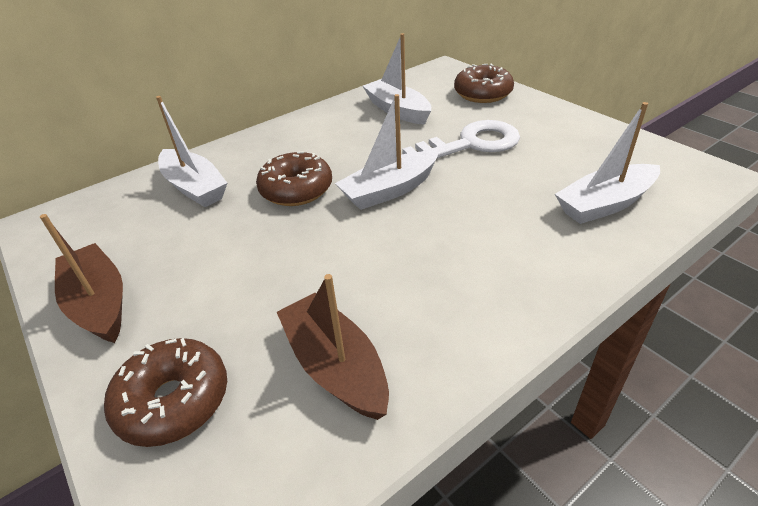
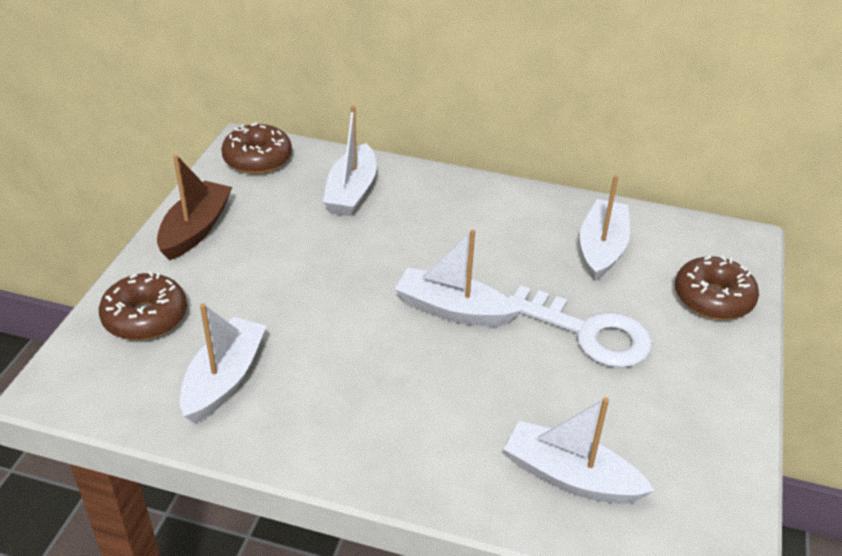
camera: 50 degrees right, 0 degrees up
(296, 190) = (401, 251): brown donut -> brown donut (257, 159)
(335, 366) = (224, 379): brown boat -> white boat

